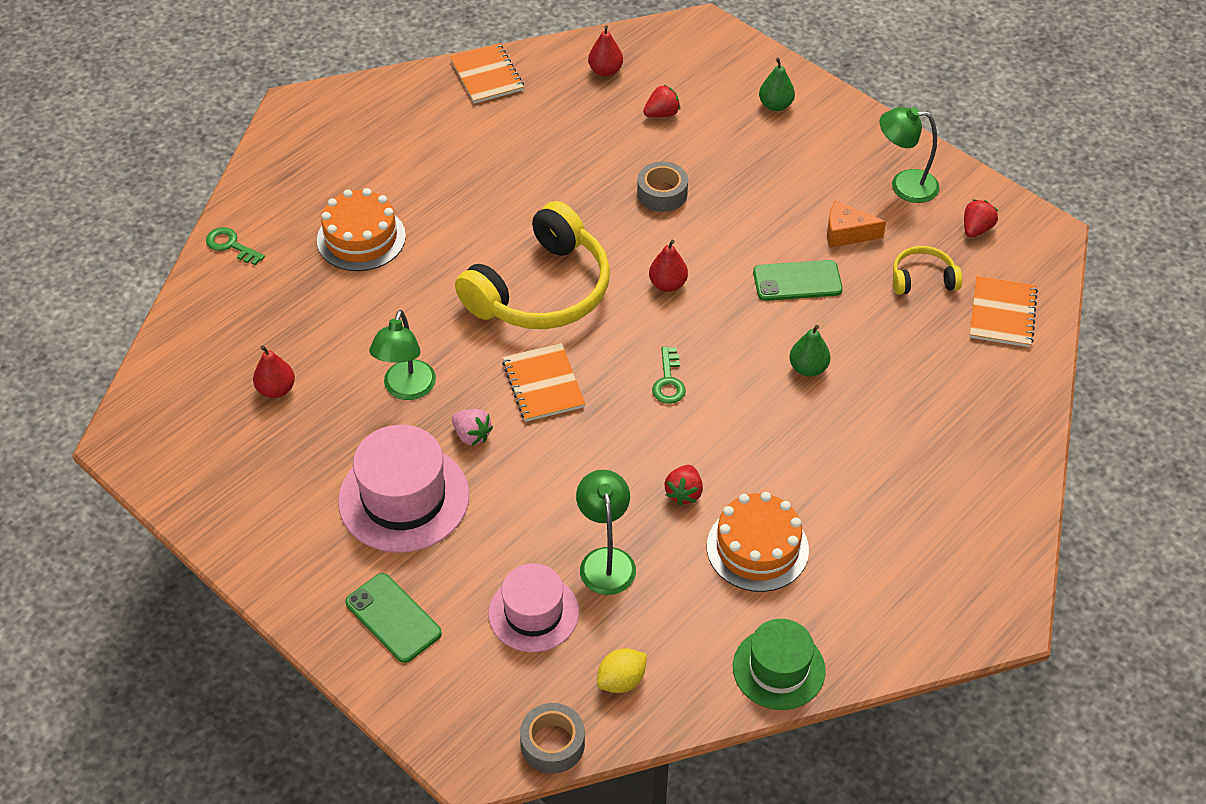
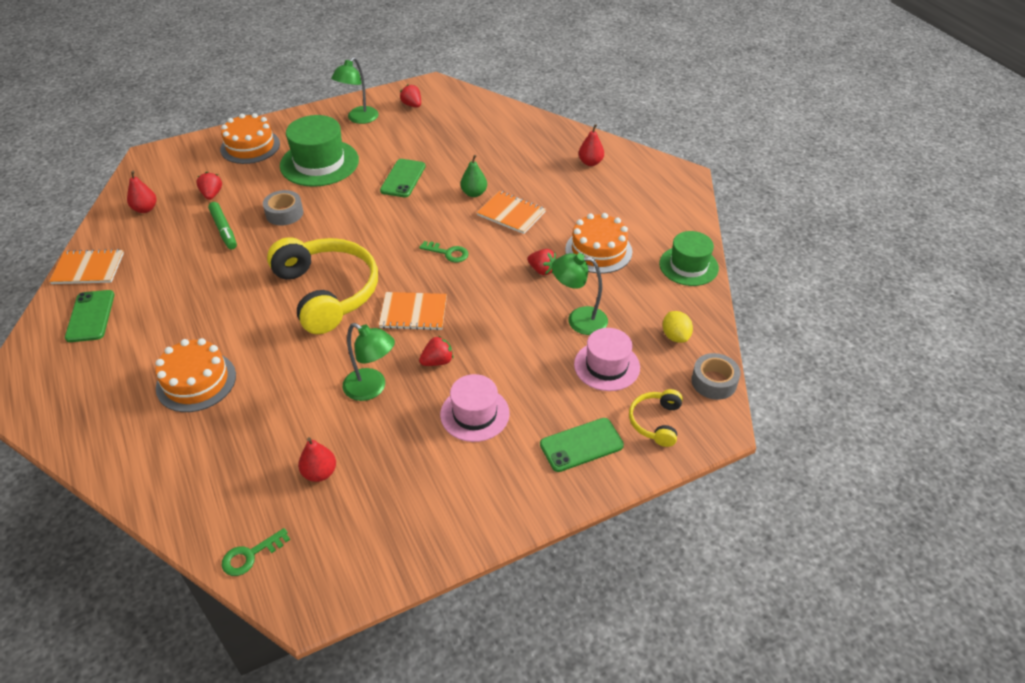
camera: 70 degrees left, 5 degrees down
(231, 245) = (132, 473): green key -> green key (250, 555)
(404, 498) = (474, 414): pink hat -> pink hat, size x0.66
(418, 113) = (90, 316): none -> green phone
(472, 435) = (437, 361): pink strawberry -> red strawberry
(604, 153) = (224, 230): none -> green marker
(667, 284) = (366, 232): red pear -> red pear (590, 162)
(775, 105) = (250, 146): green pear -> orange cake
(781, 185) = (319, 163): none -> green hat
(846, 233) = (379, 150): orange cheese -> none
(922, 279) = (435, 133): yellow headphones -> yellow headphones (655, 422)
(1002, 313) = (479, 115): orange notebook -> orange notebook (511, 214)

